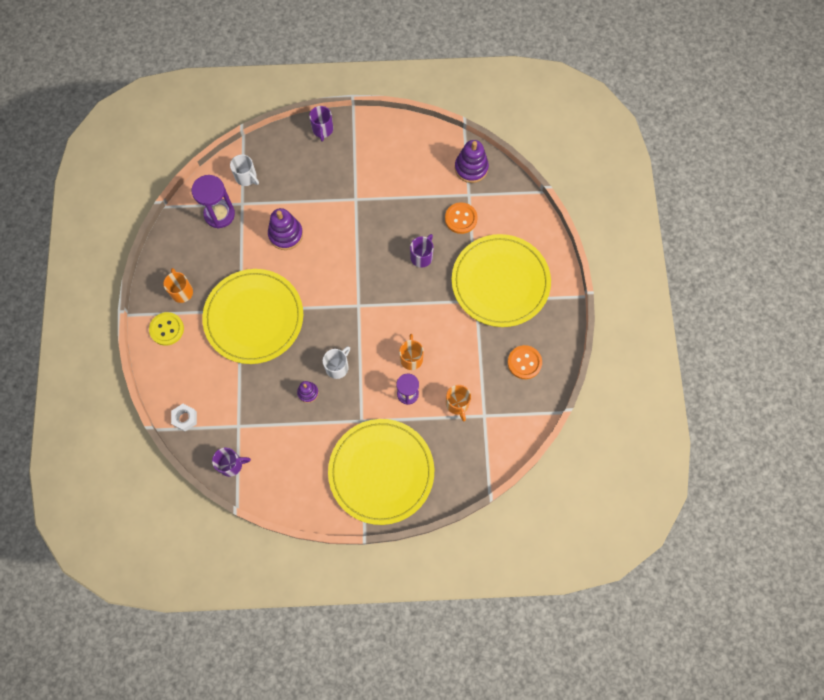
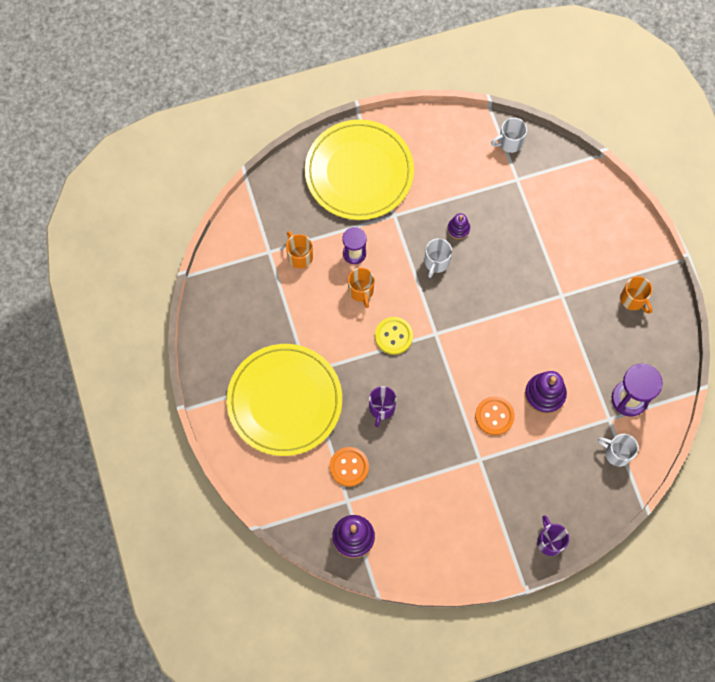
camera: 165 degrees right, 0 degrees up
(167, 329) = (631, 255): yellow button -> yellow button (393, 336)
(185, 418) = (573, 173): white nut -> none
(231, 464) = (509, 142): purple mug -> white mug
(254, 318) = (544, 291): yellow plate -> none
(524, 362) = (238, 317): orange button -> orange button (494, 416)

